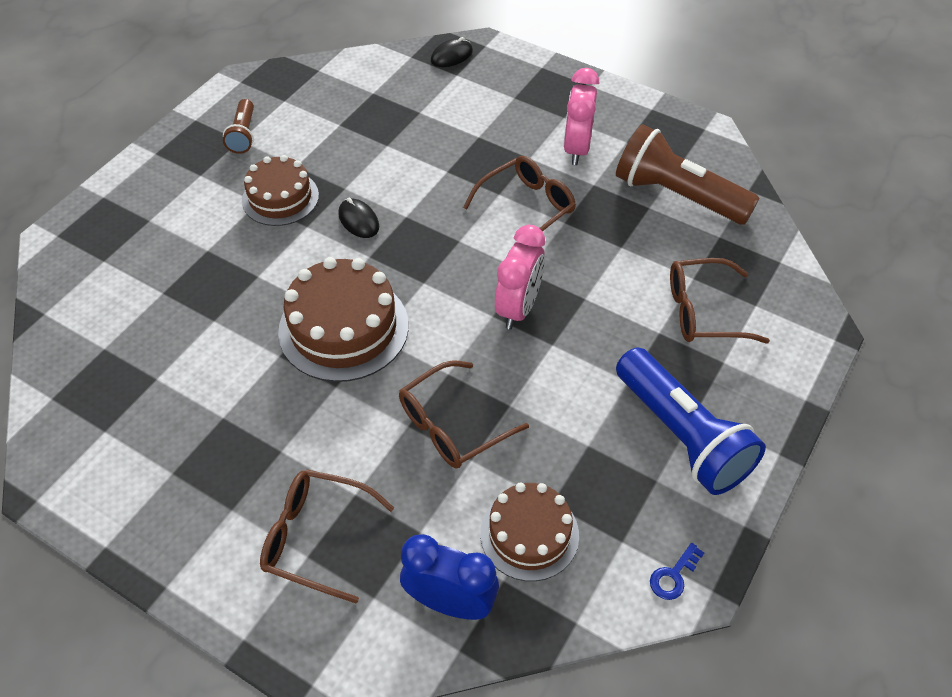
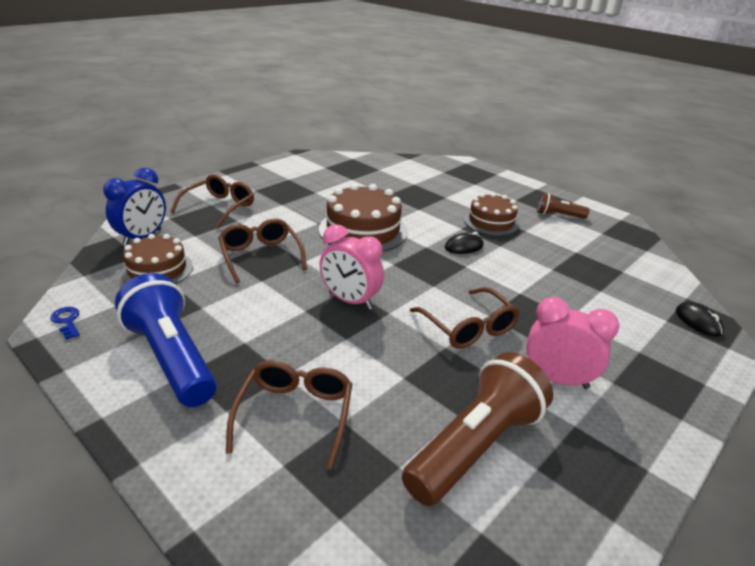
camera: 100 degrees right, 20 degrees down
(681, 435) = (171, 358): blue flashlight -> blue flashlight turned 75 degrees clockwise

